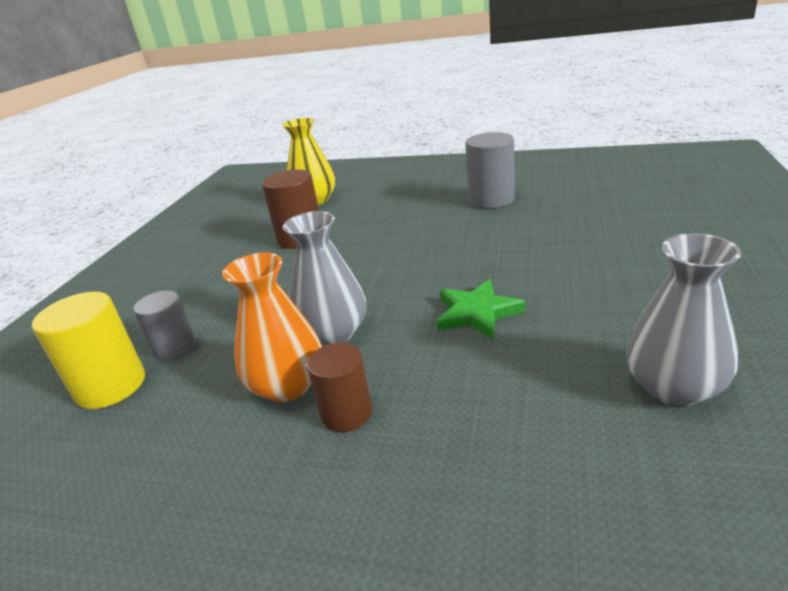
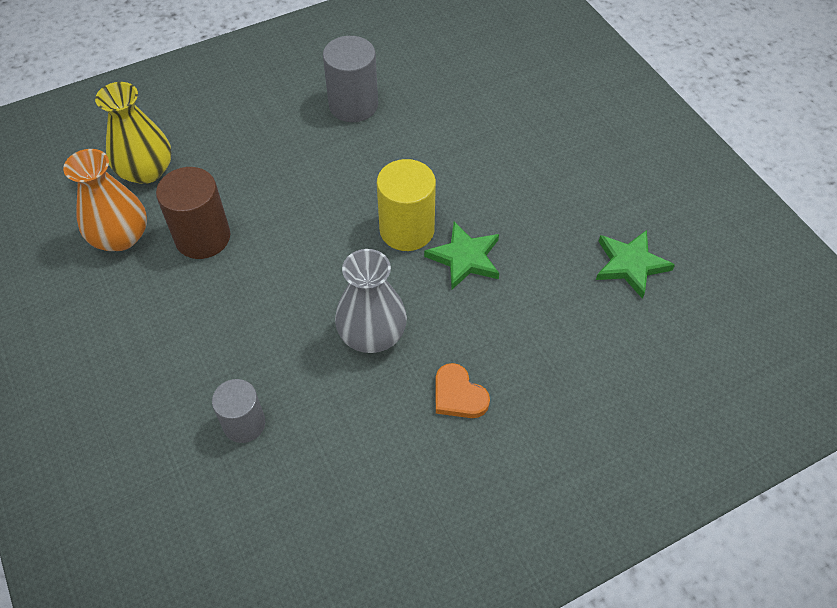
camera: 45 degrees left, 25 degrees up
(111, 386) = (234, 488): yellow cylinder -> yellow cylinder (407, 230)
(288, 385) = (390, 399): orange vase -> orange vase (120, 237)
(346, 413) = (458, 395): brown cylinder -> orange heart
(673, 387) = (630, 264): grey vase -> green star

